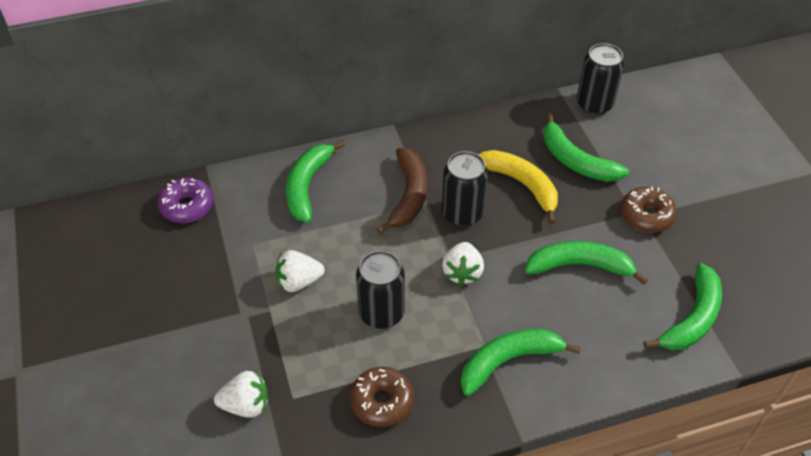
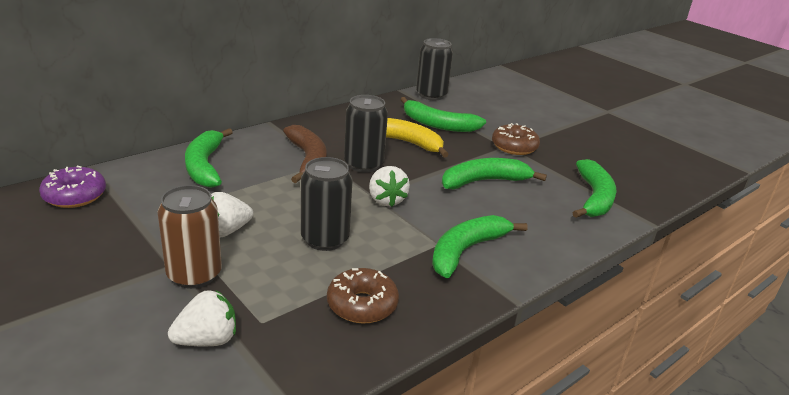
camera: 25 degrees left, 20 degrees down
(257, 329) = (194, 275): none -> brown can

